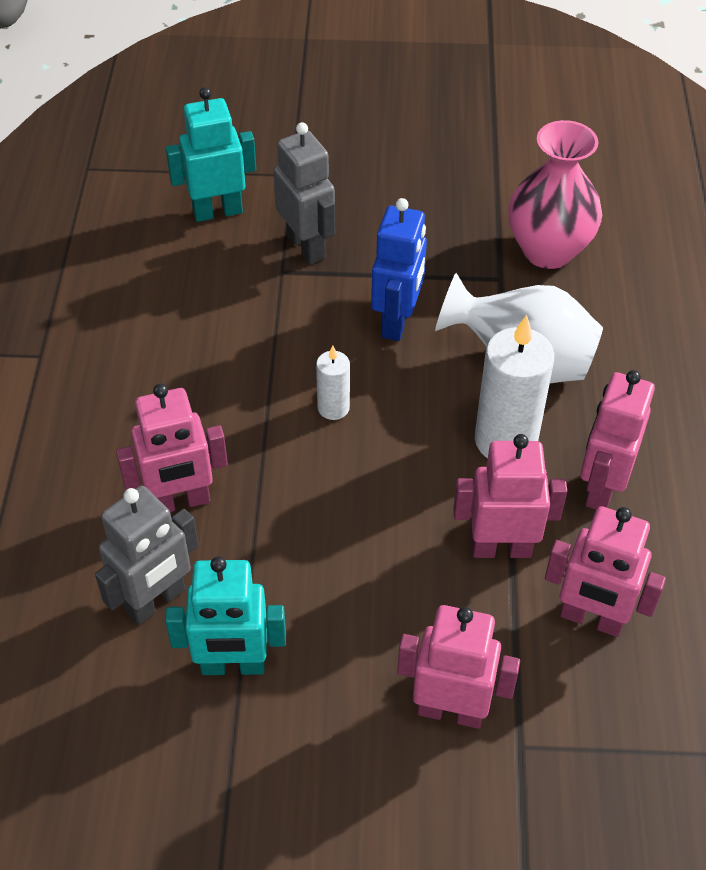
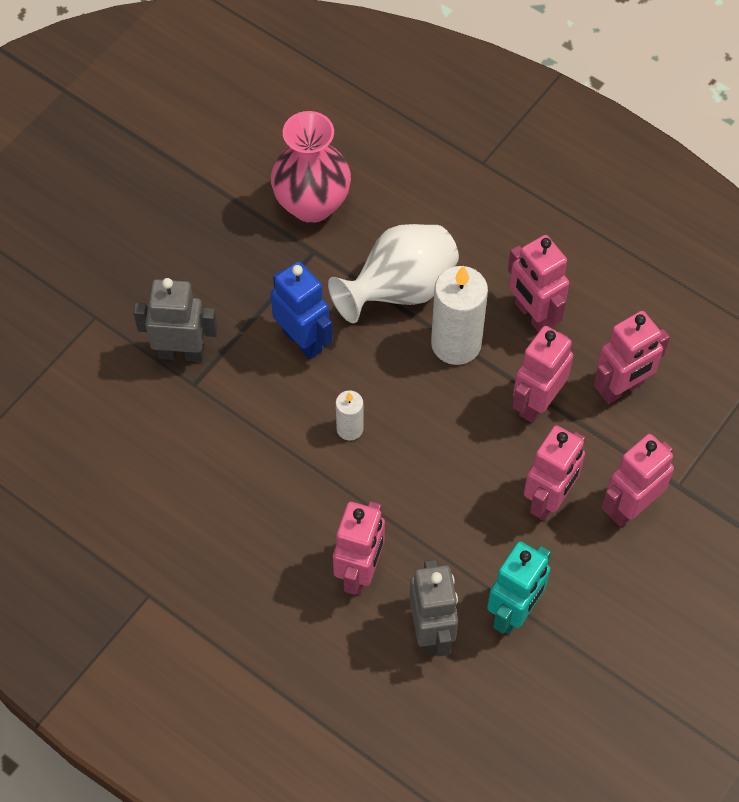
camera: 55 degrees left, 10 degrees up
(217, 211) = (93, 391): turquoise robot -> none
(394, 624) = (549, 500): none -> pink robot

